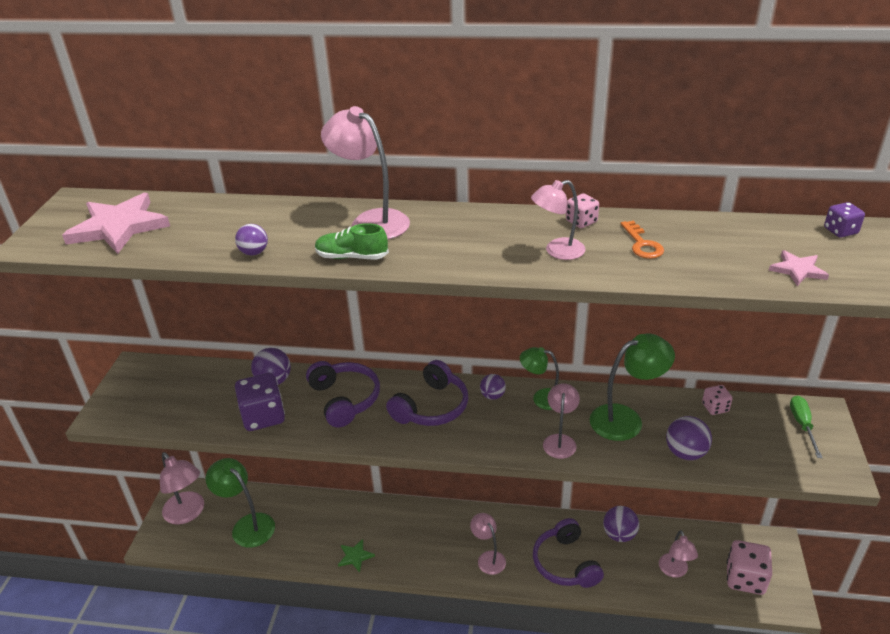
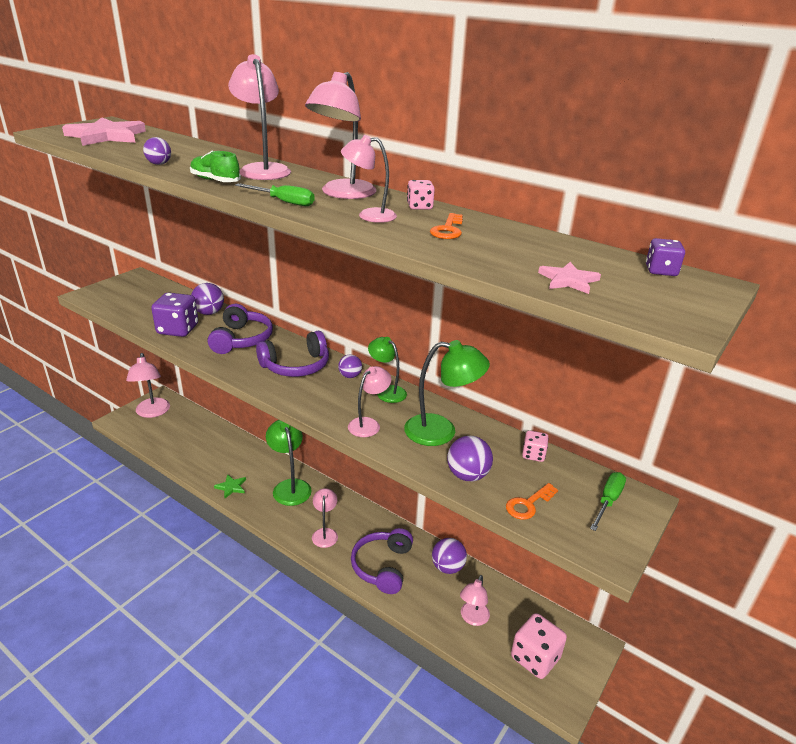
camera: 25 degrees right, 5 degrees down
(247, 525) = (181, 435): green lamp -> green lamp (290, 486)
(461, 263) = (283, 202): none -> green screwdriver
(495, 229) = (343, 194): none -> pink lamp
(752, 457) = (528, 504): none -> orange key

